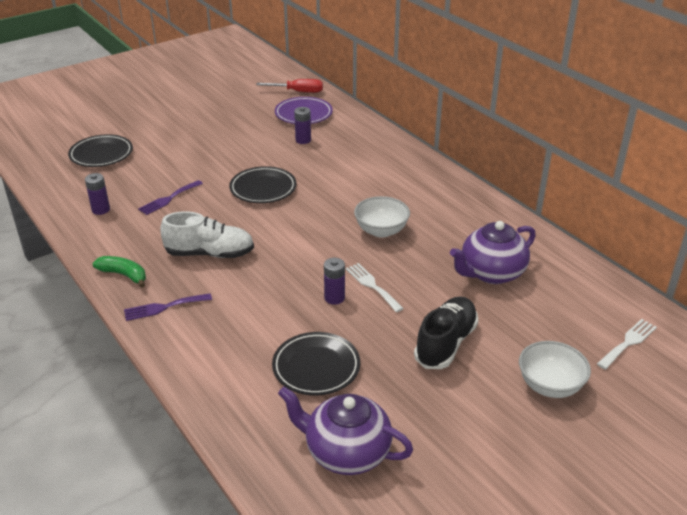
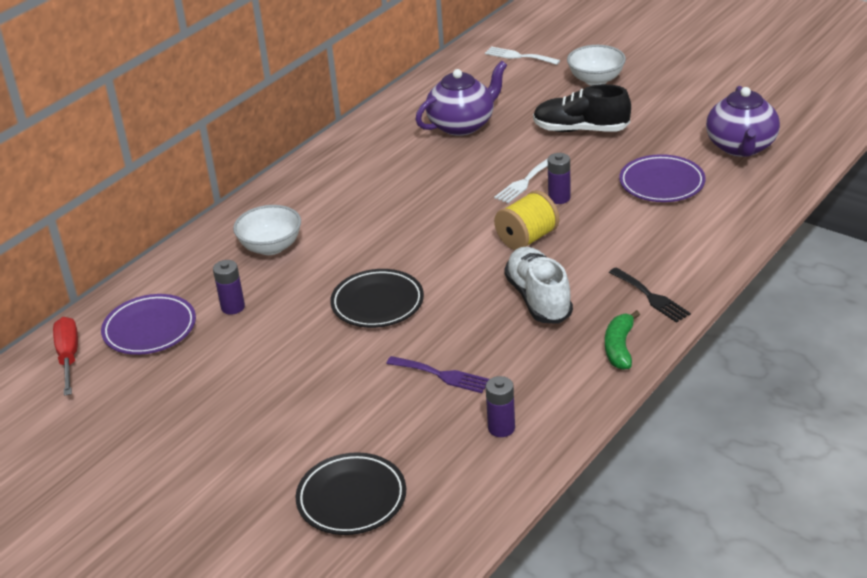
camera: 105 degrees left, 0 degrees up
(164, 307) = (651, 297): purple fork -> black fork
(288, 267) = (527, 238): none -> yellow spool
(316, 367) = (661, 183): black plate -> purple plate
(381, 231) = (425, 198): white bowl -> white bowl (271, 247)
(491, 273) = (462, 125): purple teapot -> purple teapot turned 75 degrees counterclockwise

